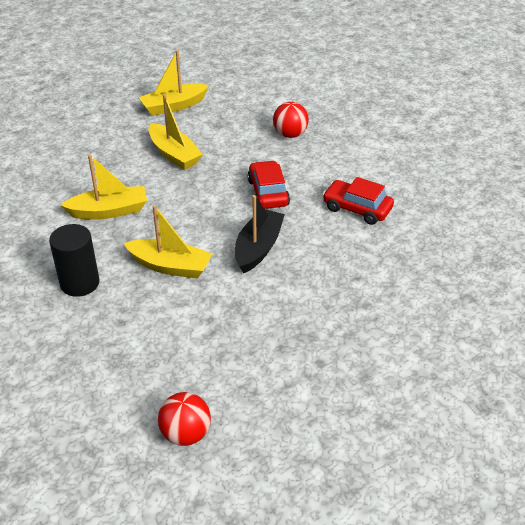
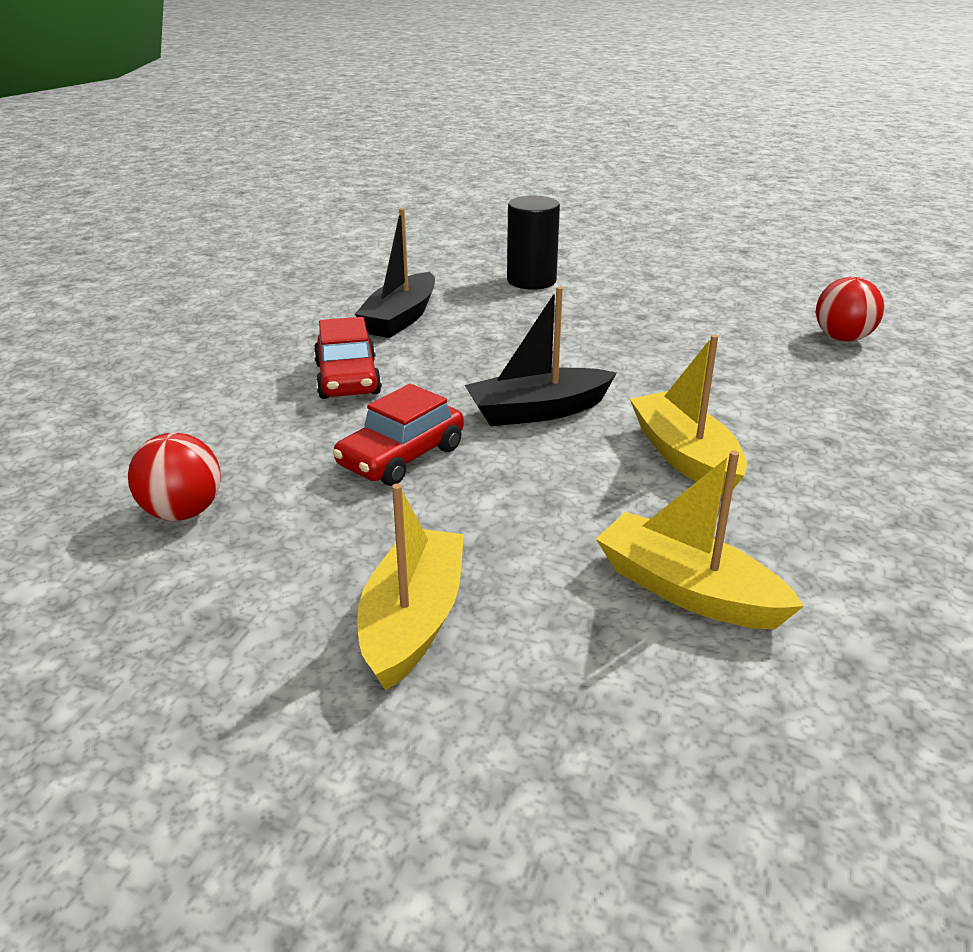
camera: 130 degrees left, 10 degrees down
(80, 283) = (853, 511): black cylinder -> black cylinder (531, 281)
(174, 106) = (193, 760): yellow boat -> none
(418, 259) = (400, 318): none -> black boat

